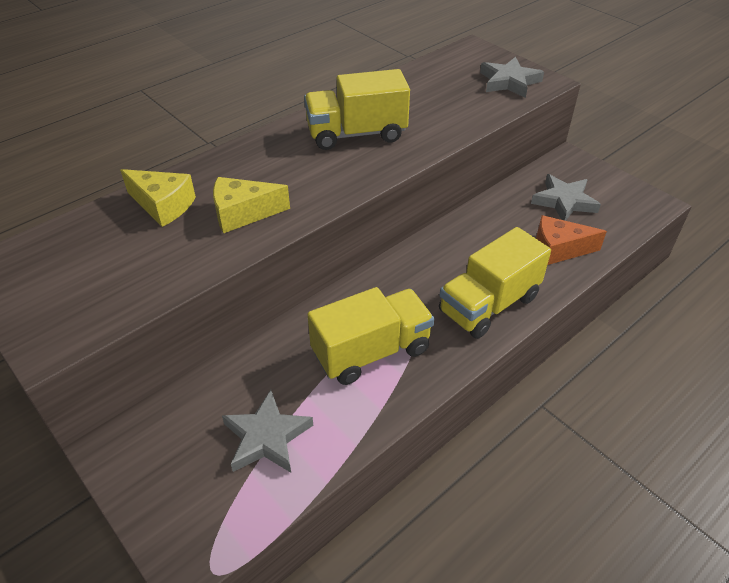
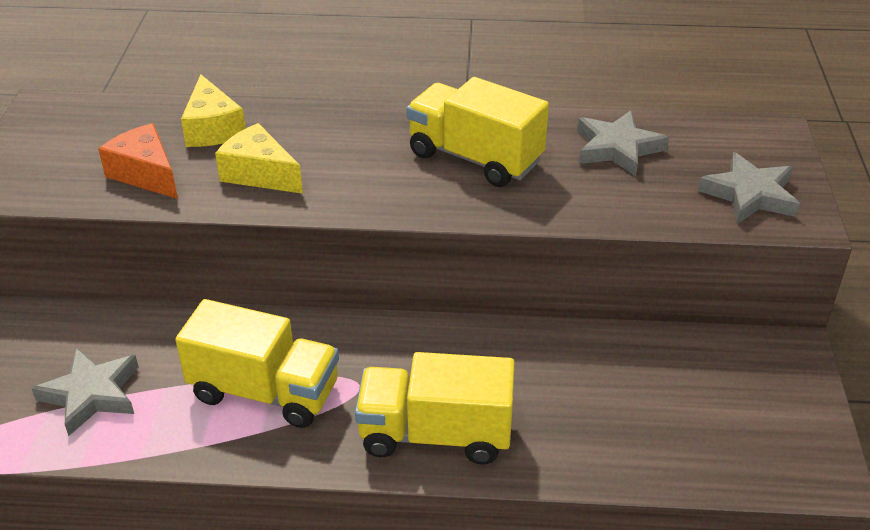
camera: 45 degrees right, 5 degrees down
(558, 249) = (603, 438): orange cheese -> orange cheese (145, 174)
(564, 201) = (699, 393): grey star -> grey star (617, 148)

